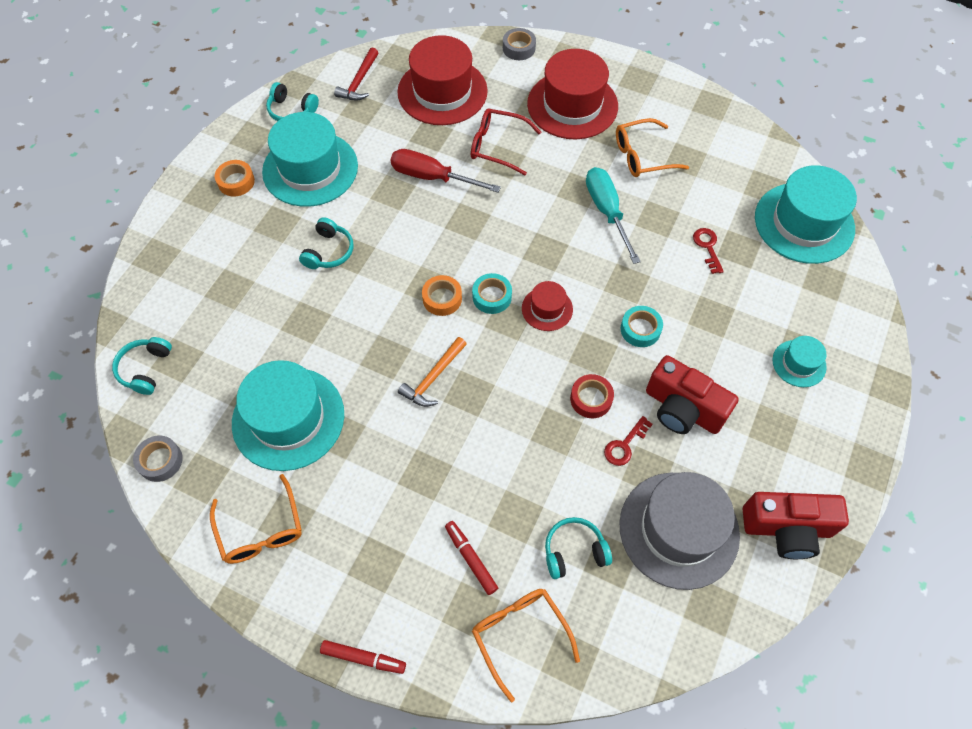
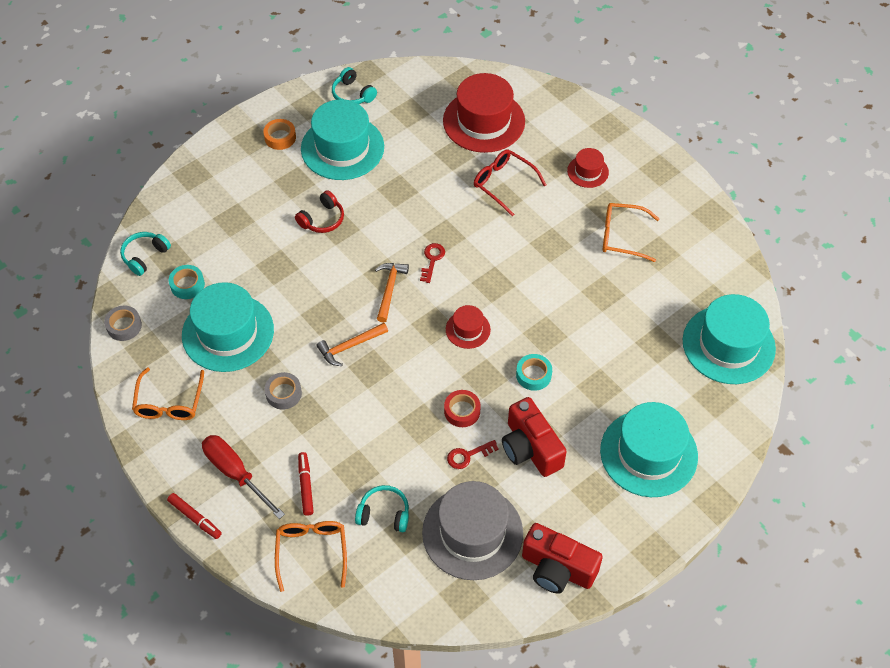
camera: 25 degrees right, 5 degrees down
(329, 251) = (322, 219): turquoise headphones -> red headphones
(359, 81) = (419, 88): red hammer -> none
(432, 177) = (435, 190): red screwdriver -> red screwdriver (235, 473)
(442, 299) = (389, 289): orange tape -> orange hammer
(492, 297) = (429, 303): turquoise tape -> turquoise tape (187, 285)
(519, 48) = (570, 106): grey tape -> grey tape (283, 393)
(572, 105) = (588, 171): red hat -> red hat, size x0.49
(607, 211) = (563, 271): turquoise screwdriver -> none
(707, 247) = (631, 332): red key -> red key (432, 260)
(799, 363) = (648, 453): turquoise hat -> turquoise hat, size x2.04

